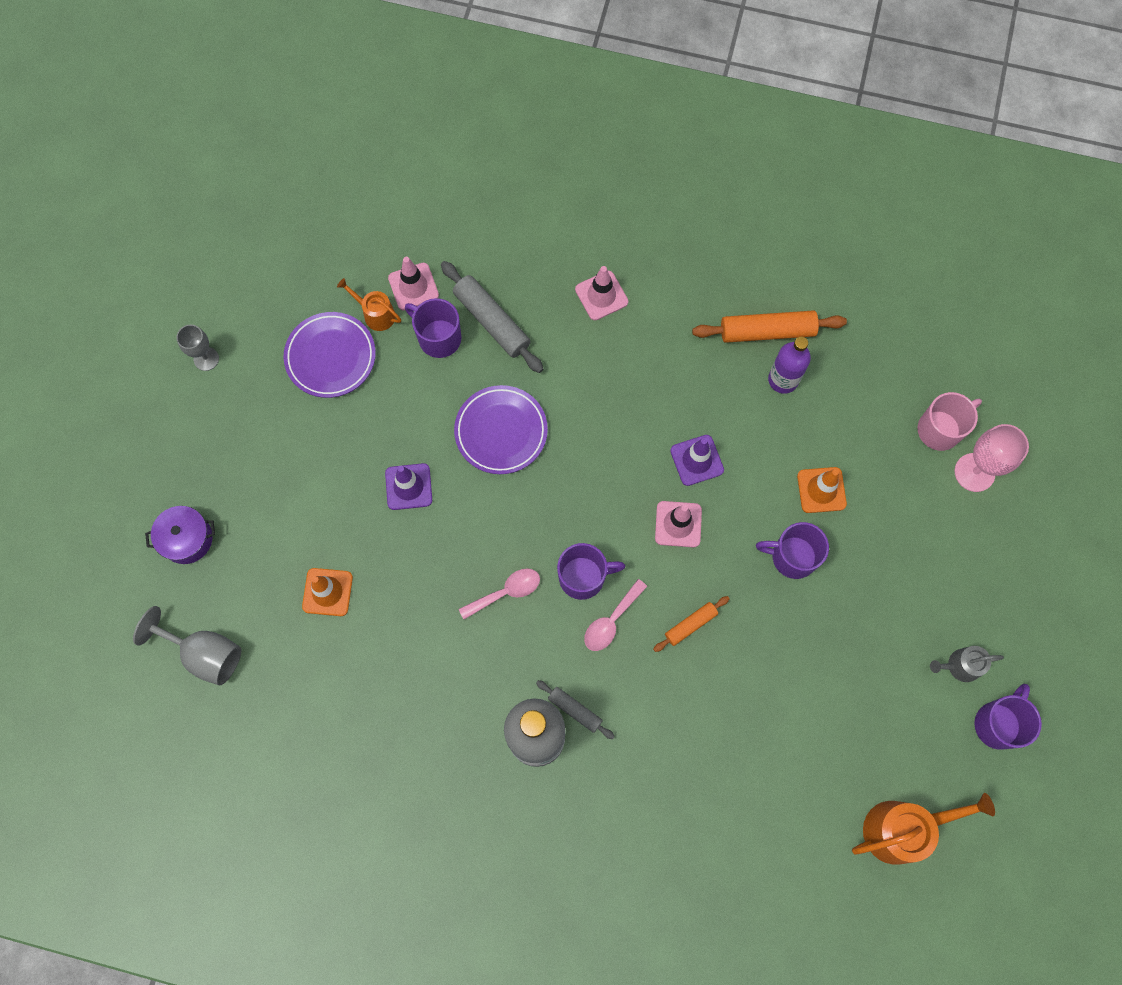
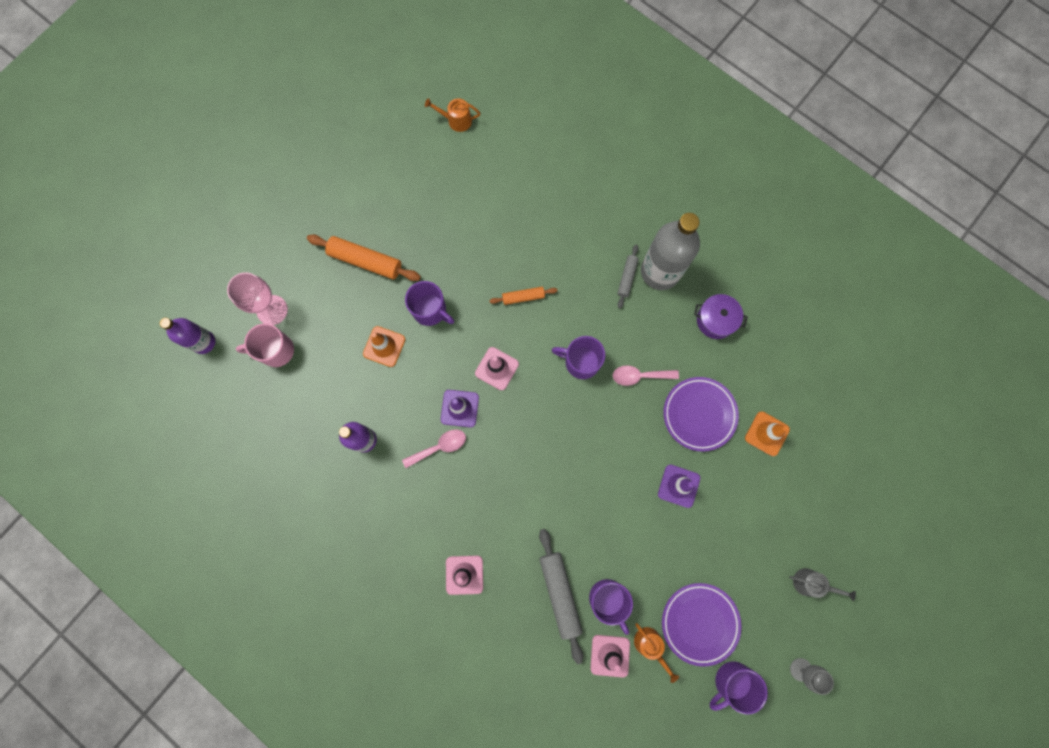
camera: 155 degrees left, 5 degrees up
(187, 539) = (858, 521): purple pot -> purple pot (715, 320)
(204, 653) = (869, 429): grey goblet -> none
(501, 431) = (592, 497): purple plate -> purple plate (699, 414)
(575, 710) = (627, 278): grey rolling pin -> grey rolling pin turned 45 degrees clockwise
(611, 621) = (576, 323): pink spoon -> pink spoon (439, 447)
(767, 331) = (354, 483): orange rolling pin -> orange rolling pin (365, 261)
(902, 829) = (456, 120): orange watering can -> orange watering can, size x0.57
(960, 666) = (362, 194): grey watering can -> grey watering can (810, 583)
(998, 724) = (361, 151): purple mug -> purple mug (732, 681)
(1025, 402) = (204, 342): none -> purple bottle

